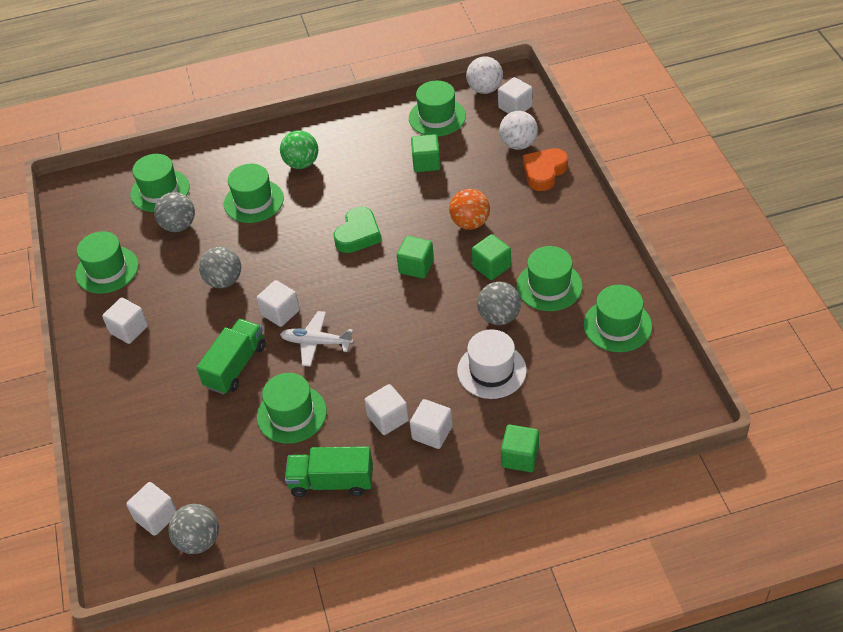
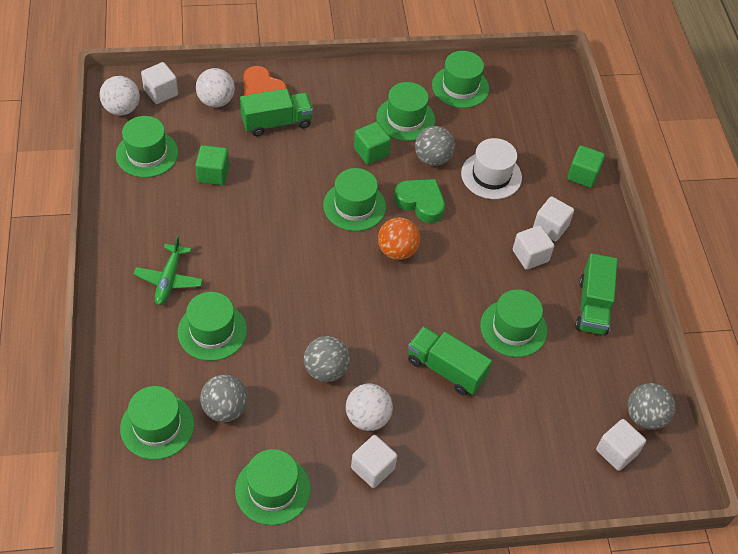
camera: 90 degrees left, 5 degrees up
(178, 318) = (367, 418): none -> white ball
(280, 312) = (384, 323): white cube -> none
(301, 163) = (169, 279): green ball -> green plane
(316, 343) = (431, 298): white plane -> none
(358, 234) = (296, 245): green heart -> green heart (420, 202)
(416, 266) = (354, 206): green cube -> green hat
(470, 223) = (310, 156): orange ball -> orange ball (397, 251)
(506, 191) = (276, 123): none -> green truck

